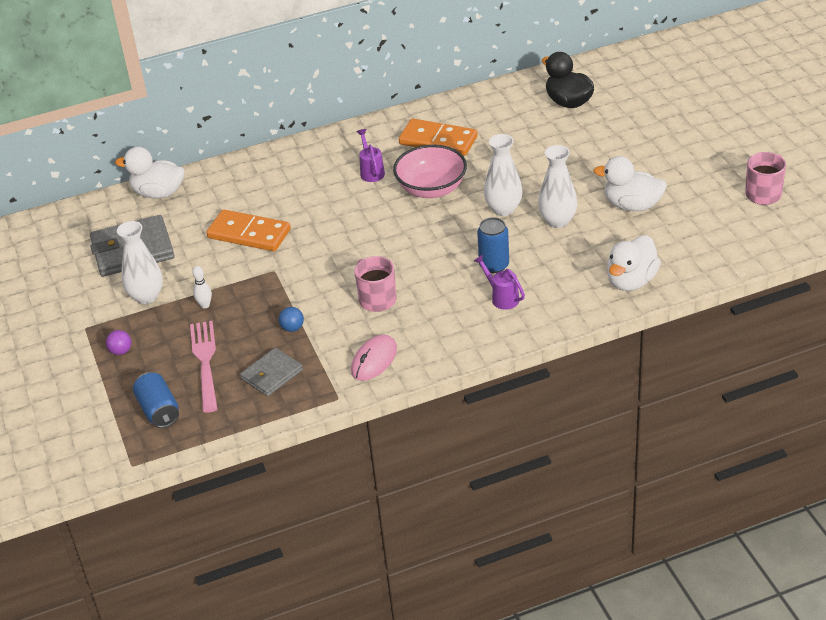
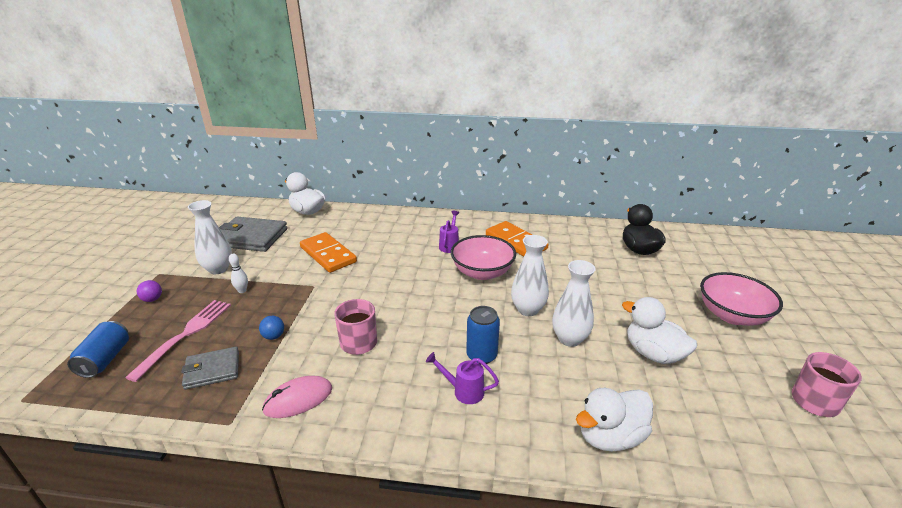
camera: 25 degrees right, 10 degrees down
(502, 297) = (464, 391): purple watering can -> purple watering can turned 60 degrees counterclockwise
(681, 143) = (732, 315): none -> pink bowl

